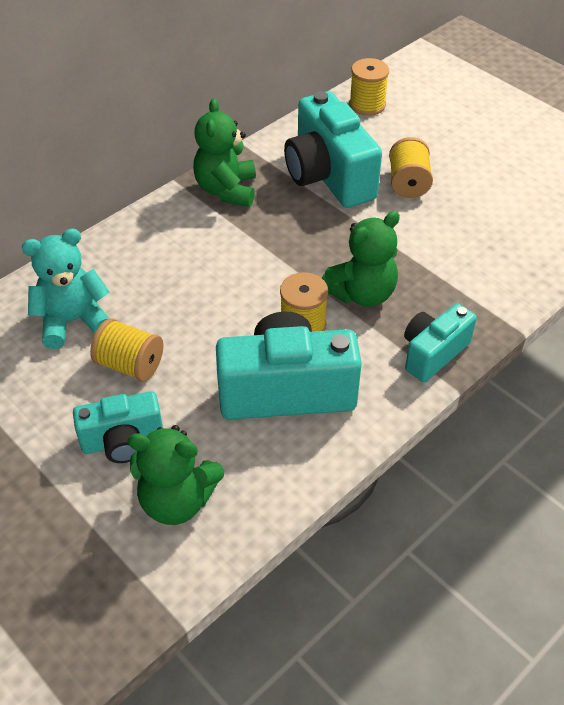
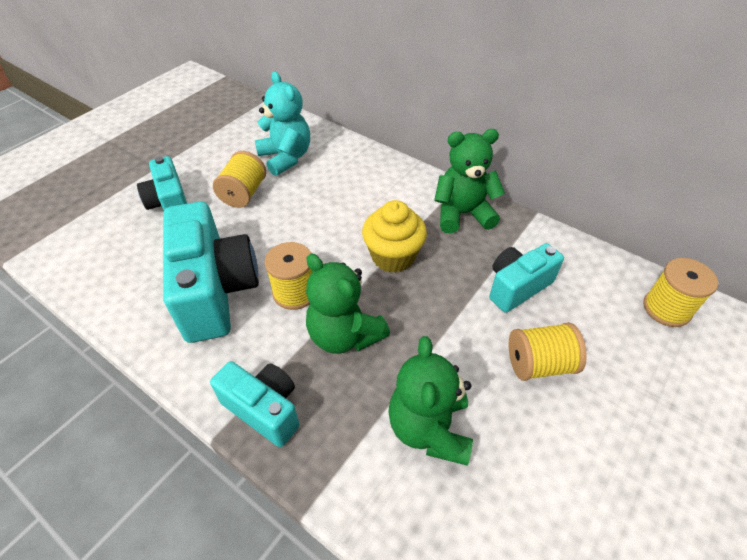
camera: 80 degrees right, 0 degrees up
(177, 500) = (111, 241): green teddy bear -> green teddy bear (429, 428)
(272, 248) = (393, 256): none -> yellow cupcake
(328, 176) = (517, 287): turquoise camera -> turquoise camera, size x0.59

